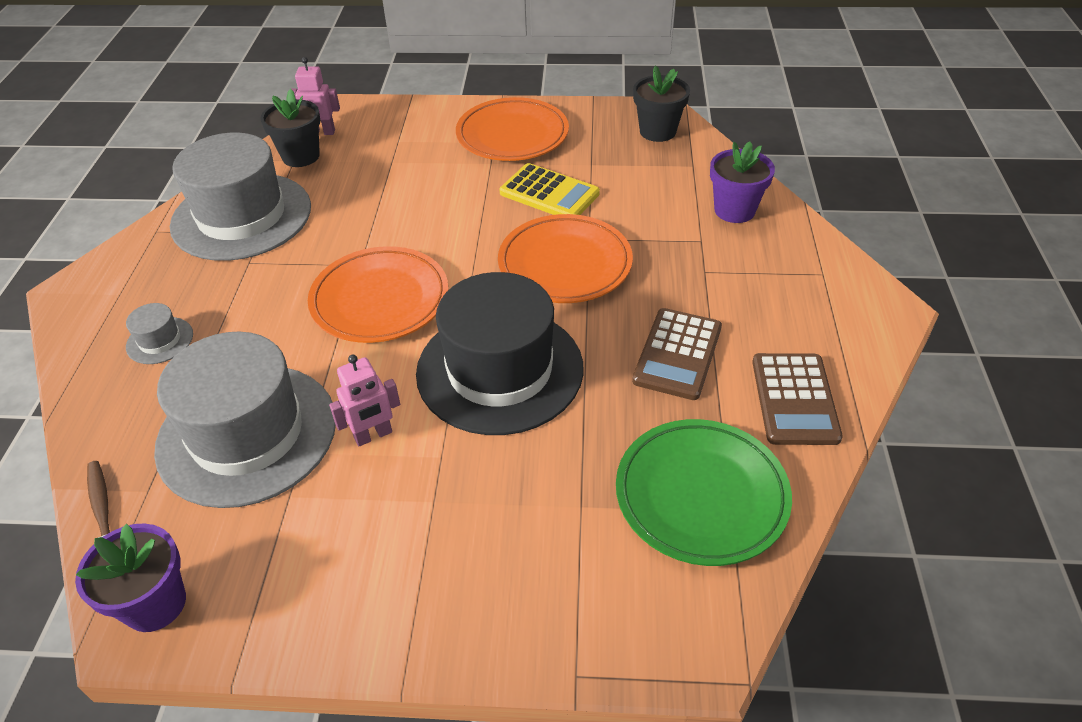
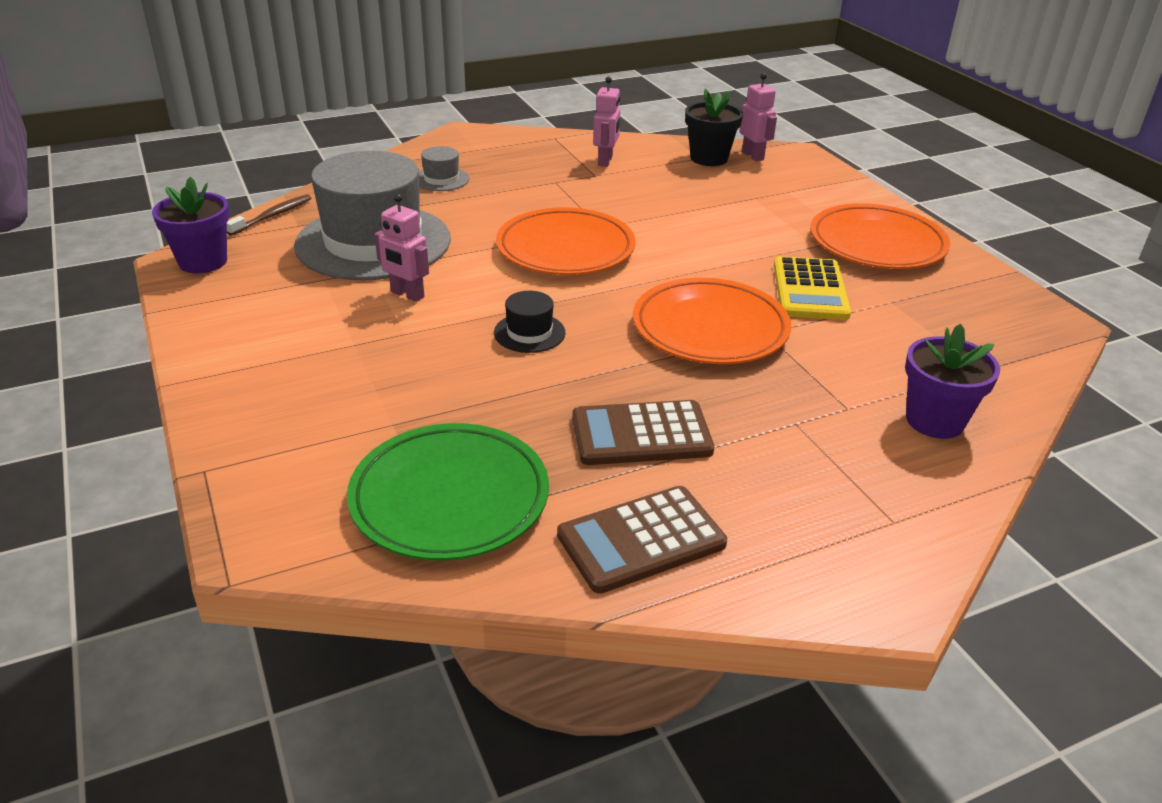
camera: 60 degrees right, 10 degrees down
(241, 216) = (605, 161): grey hat -> pink robot
(500, 370) = (529, 333): black hat -> black hat, size x0.41
(657, 131) = (1013, 329): black flower pot -> none

